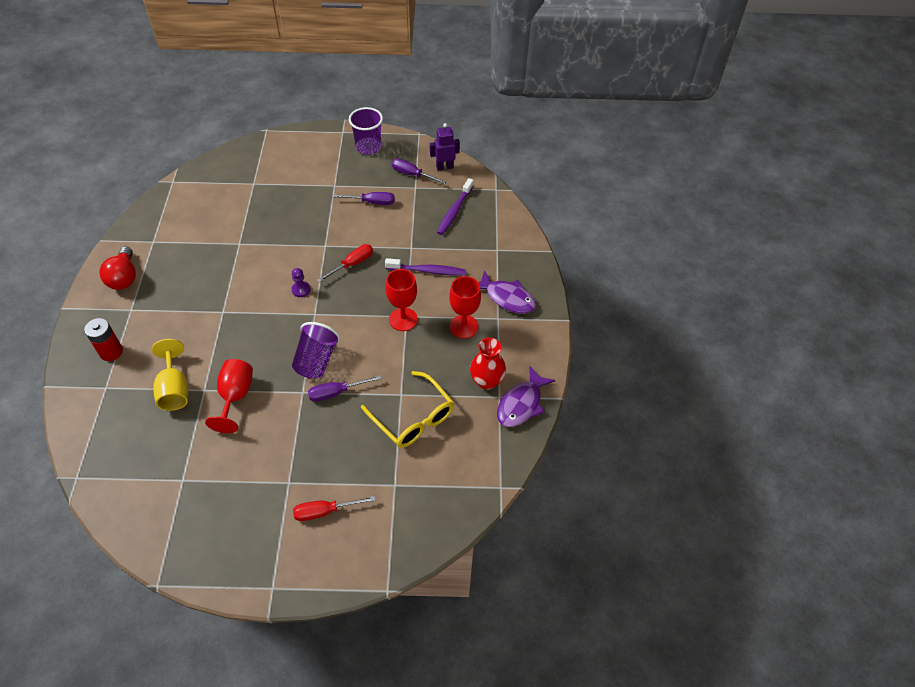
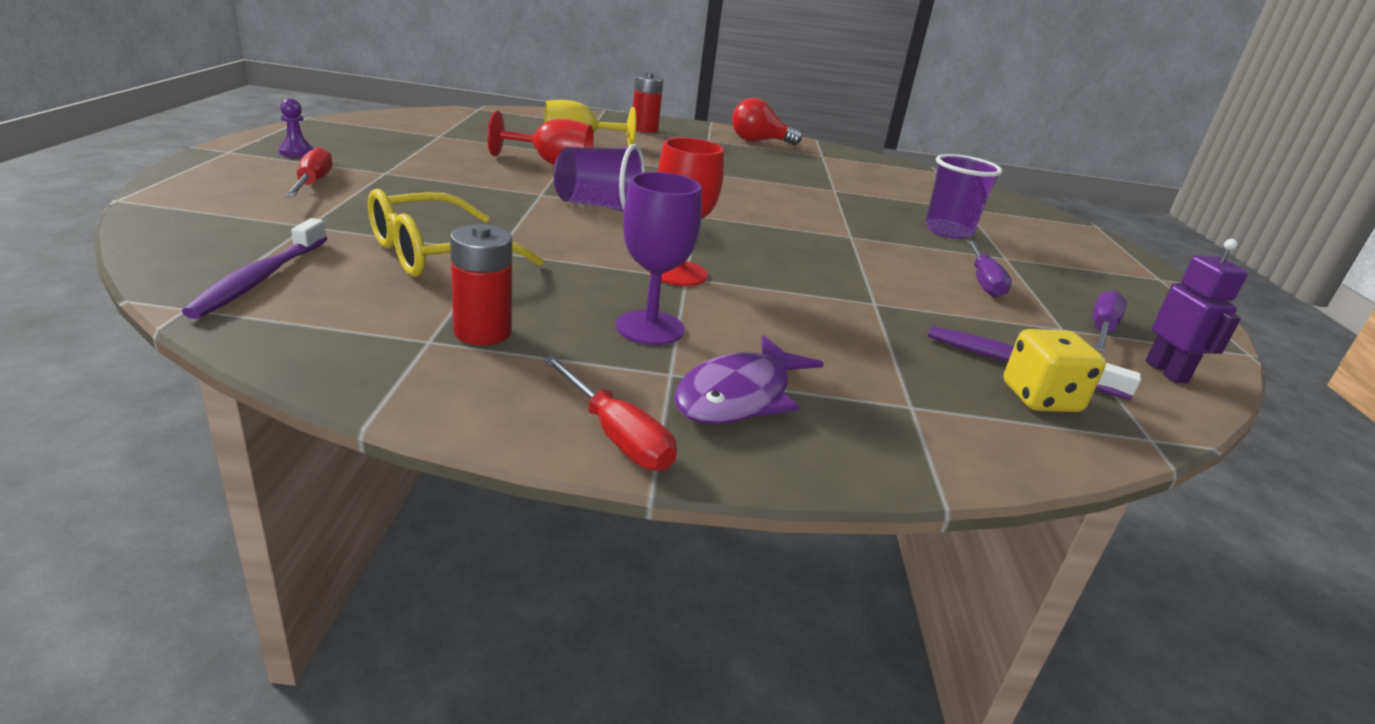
camera: 90 degrees right, 25 degrees down
(301, 290) = (747, 212): purple pawn -> purple pawn (296, 152)
(336, 392) = (528, 211): purple screwdriver -> none
(352, 264) = (813, 250): red screwdriver -> red screwdriver (616, 435)
(368, 147) = (1141, 296): purple cup -> purple cup (948, 231)
(427, 271) = (812, 310): purple toothbrush -> purple toothbrush (260, 278)
(464, 326) = (650, 328): red goblet -> purple goblet
(479, 211) = (1040, 398): none -> yellow dice
(486, 381) = (482, 332): red vase -> red battery
(521, 404) = (388, 364): purple fish -> none

